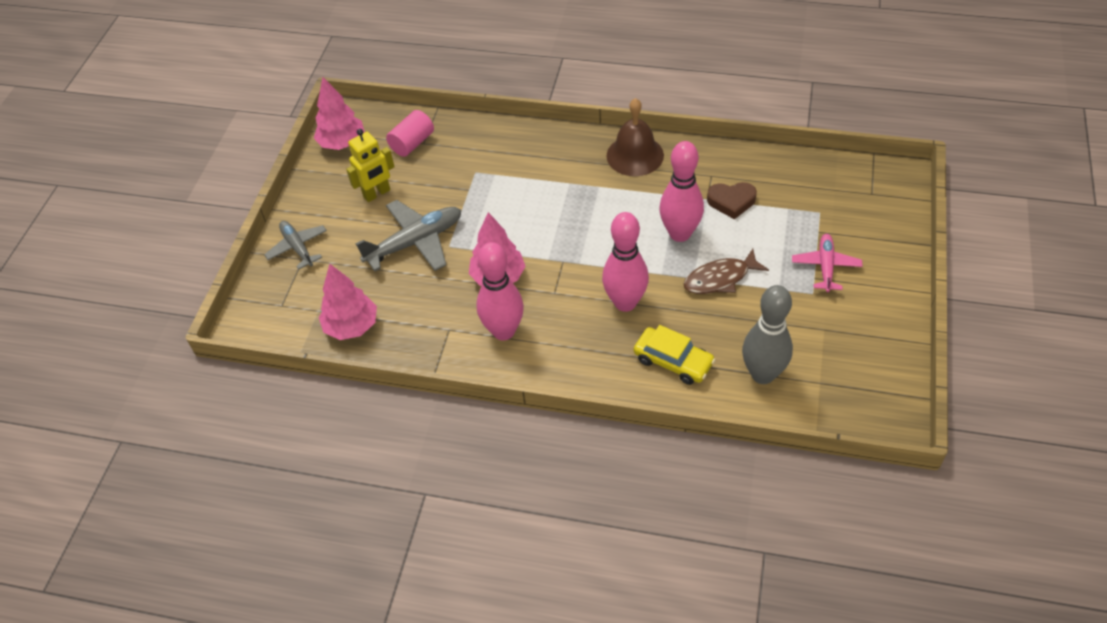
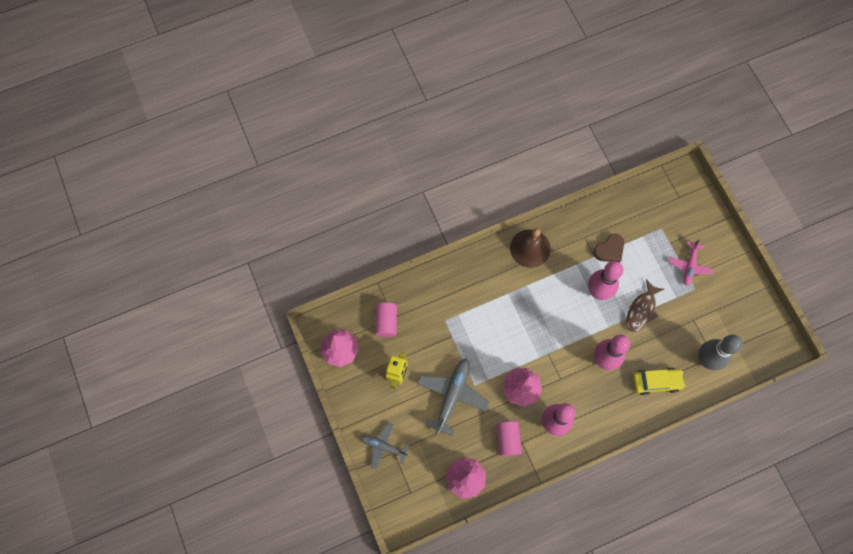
camera: 40 degrees left, 20 degrees up
(435, 317) = (507, 440): none -> pink cylinder
(825, 266) = (689, 266): pink plane -> pink plane turned 135 degrees counterclockwise

